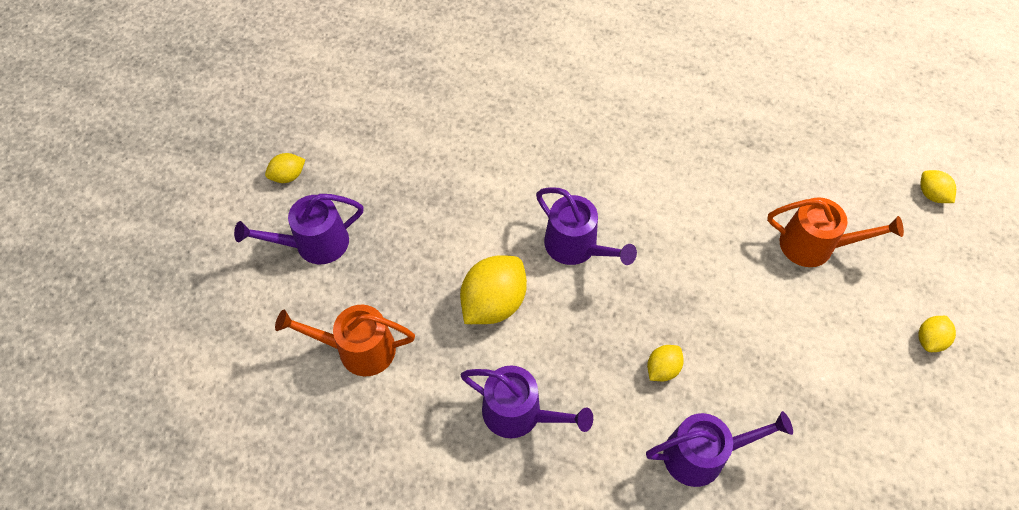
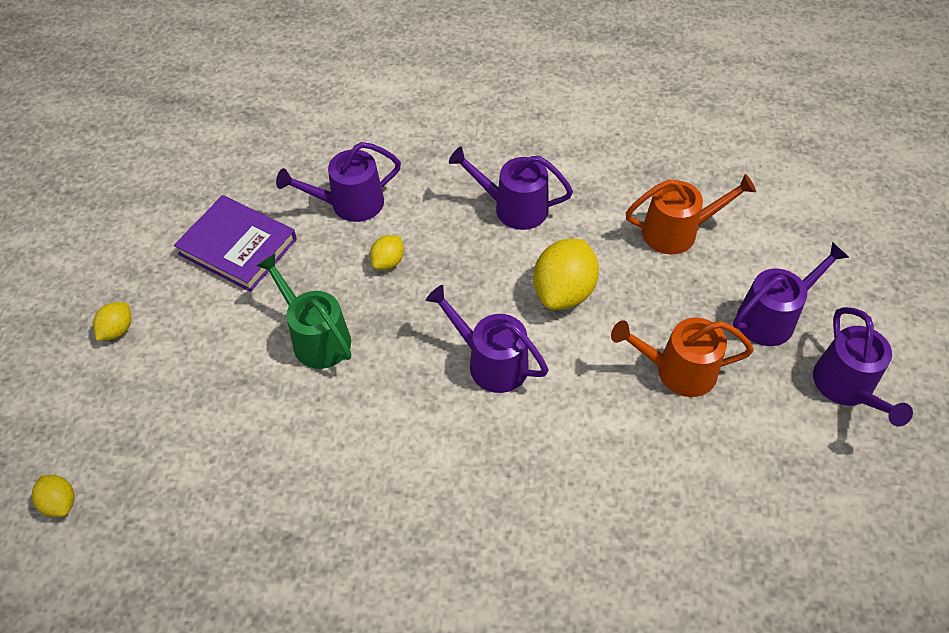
camera: 170 degrees right, 5 degrees down
(288, 176) = (846, 387): yellow lemon -> purple watering can
(734, 297) = (316, 338): none -> green watering can
(814, 245) = (221, 410): orange watering can -> orange watering can (678, 370)
(824, 418) = (238, 246): none -> purple book

